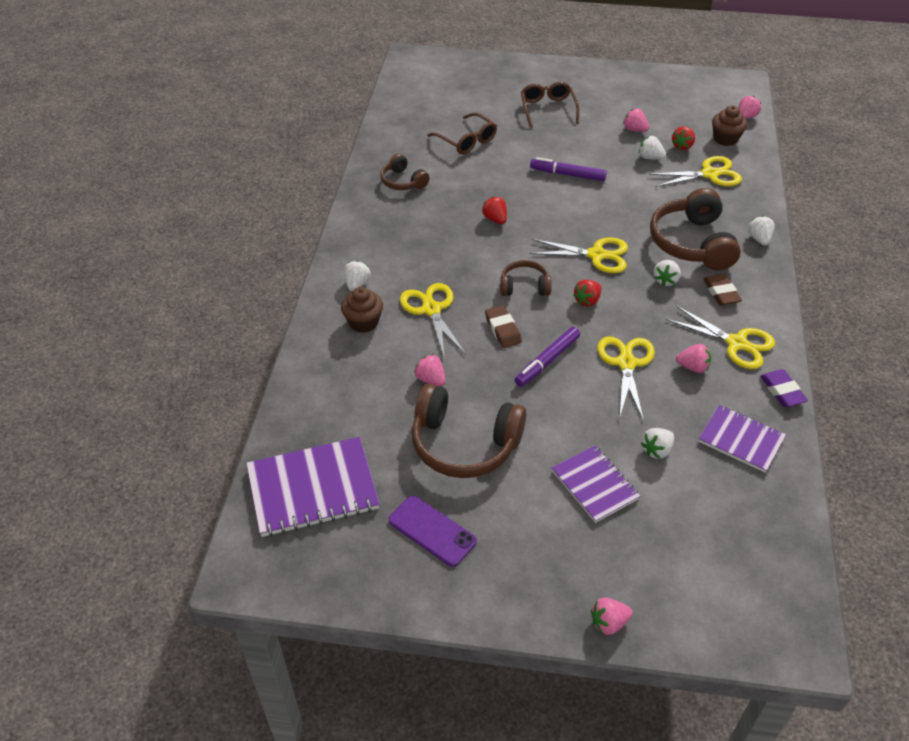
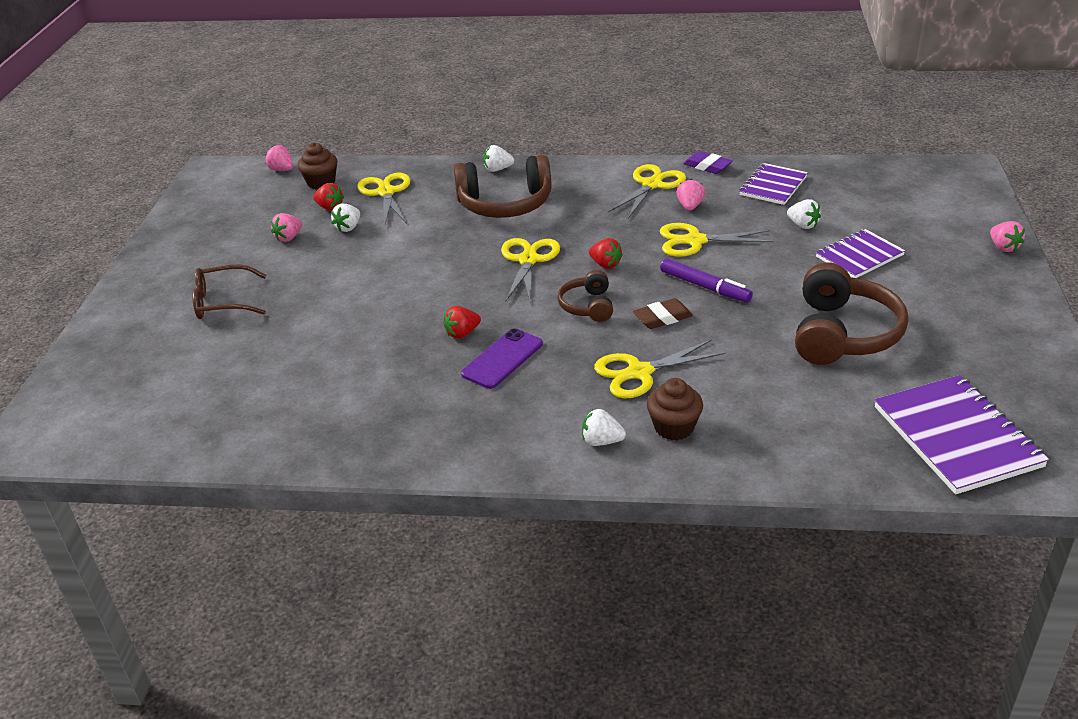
camera: 90 degrees left, 10 degrees down
(403, 181) = (372, 420): brown headphones -> none
(430, 379) = (757, 364): pink strawberry -> none
(432, 531) = (964, 346): purple phone -> purple phone (502, 359)
(466, 140) = (282, 368): brown glasses -> none
(567, 174) = (374, 282): purple marker -> none
(665, 280) = (566, 219): white strawberry -> none
(721, 292) = (581, 190): brown eraser -> none
(782, 391) = (707, 166): purple eraser -> purple eraser turned 60 degrees clockwise

